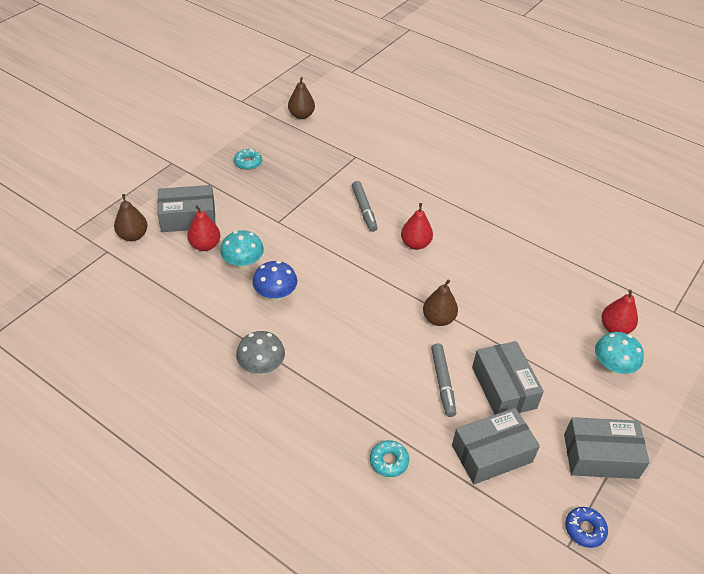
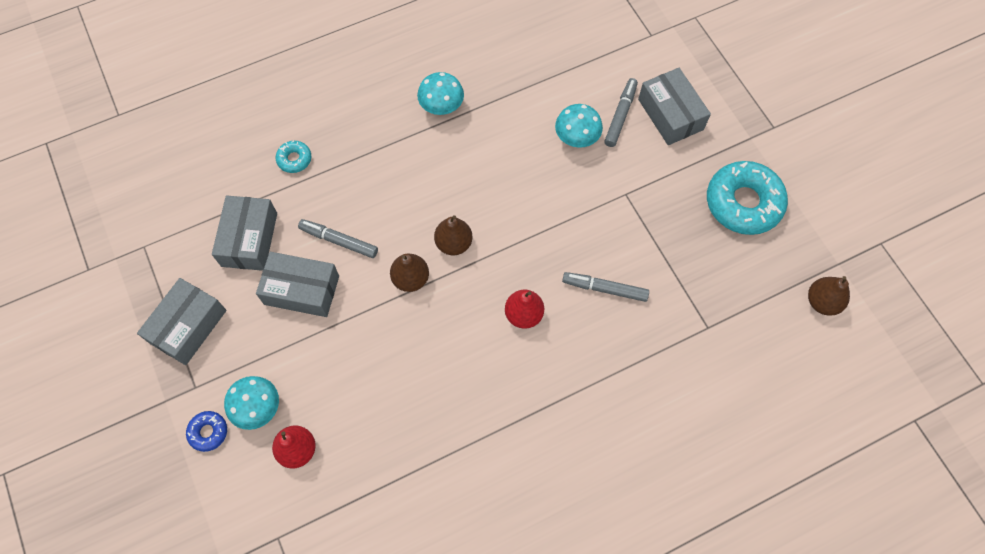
camera: 120 degrees right, 20 degrees up
(133, 236) = (664, 61): brown pear -> brown pear (454, 243)
(188, 217) = (670, 114): grey box -> grey box turned 45 degrees counterclockwise
(205, 245) = (620, 115): red pear -> grey marker
(248, 162) = (743, 203): turquoise donut -> turquoise donut, size x2.18
(261, 367) = (442, 107): grey mushroom -> turquoise mushroom
(275, 295) = (520, 150): blue mushroom -> none
(584, 529) = (145, 268): blue donut -> blue donut (208, 432)

